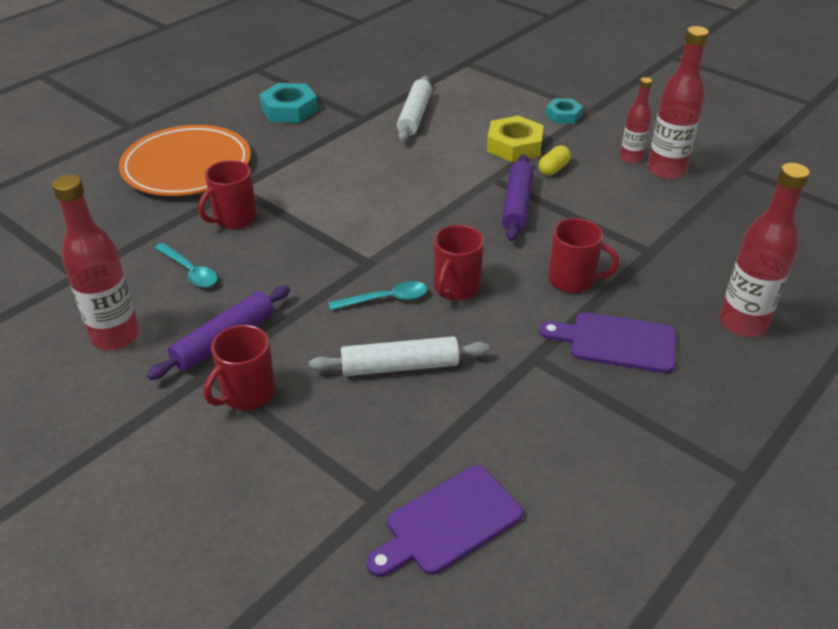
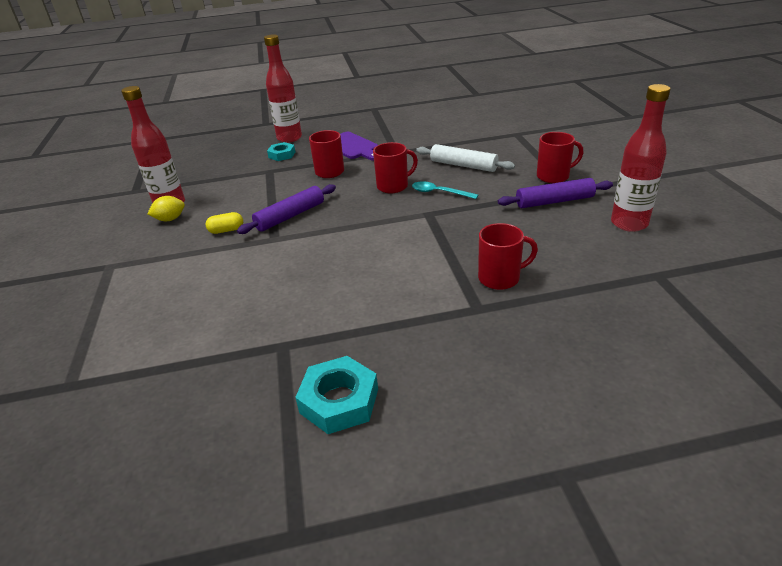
camera: 140 degrees left, 5 degrees down
(187, 166) = (514, 358): orange plate -> none
(190, 271) = (559, 248): turquoise spoon -> none
(414, 116) = (235, 326): white rolling pin -> none
(448, 523) = (493, 124): purple cutting board -> none
(514, 146) = (216, 258): yellow nut -> none
(563, 115) = (133, 271): turquoise nut -> turquoise nut (282, 155)
(631, 158) = (170, 219): red bottle -> yellow lemon

